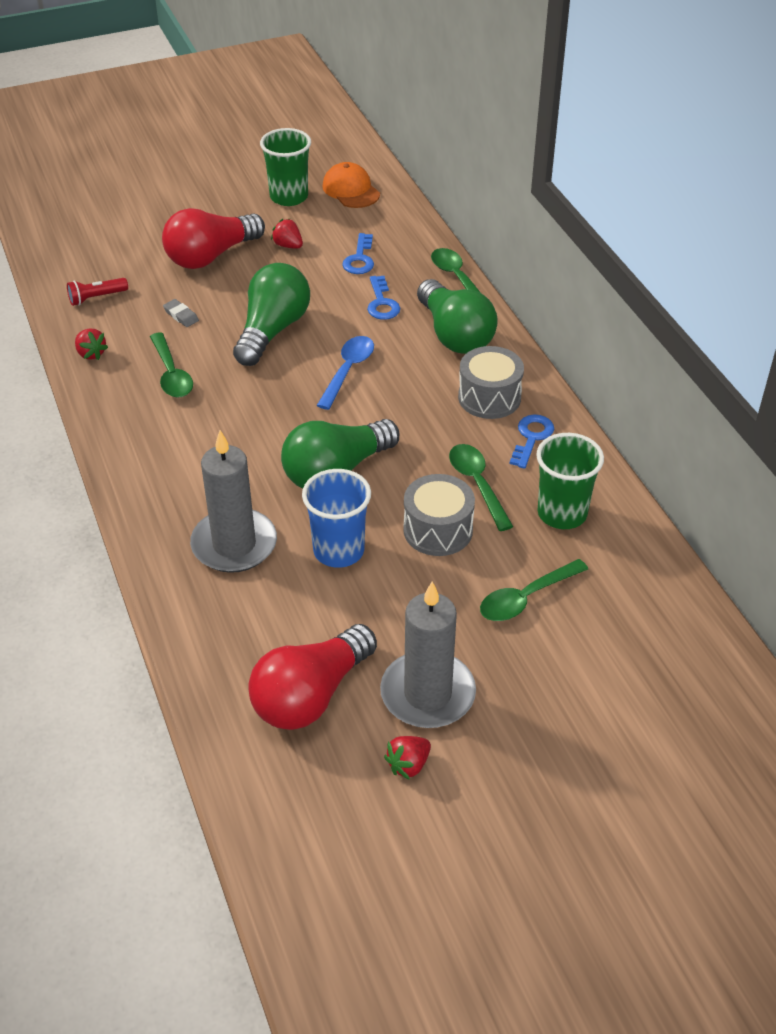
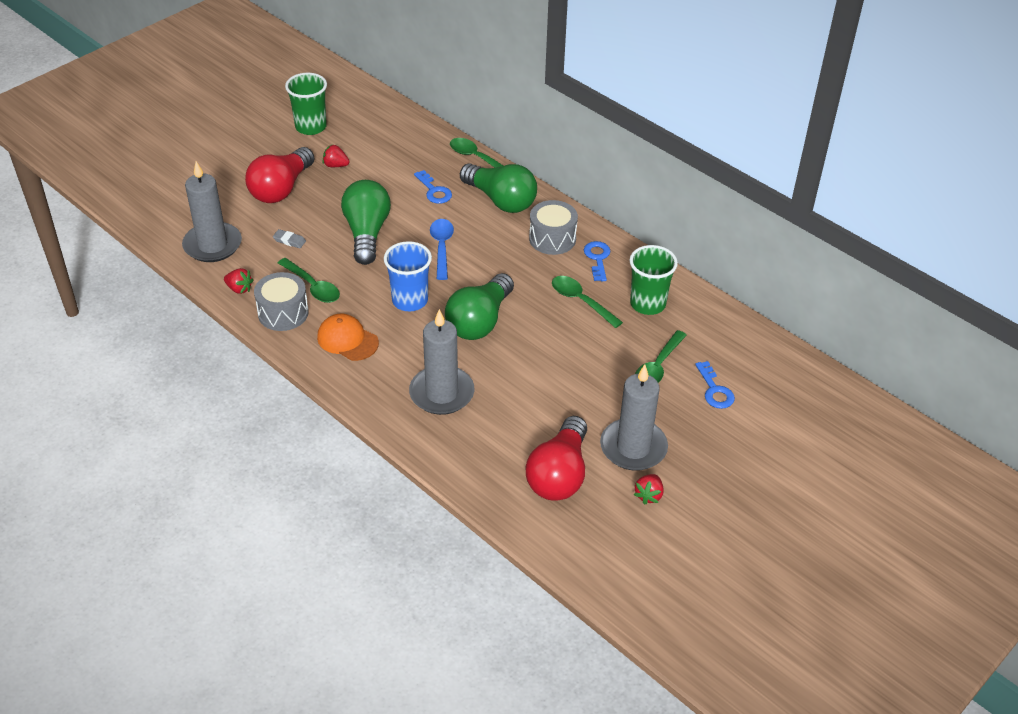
camera: 25 degrees left, 0 degrees up
(96, 298) = (212, 245): red flashlight -> grey candle
(338, 550) = (516, 374): blue cup -> blue cup (410, 300)
(351, 190) = (355, 110): orange cap -> orange cap (347, 340)
(359, 259) = (396, 161): blue key -> blue key (714, 390)
(438, 530) = (574, 340): grey drum -> grey drum (283, 313)

